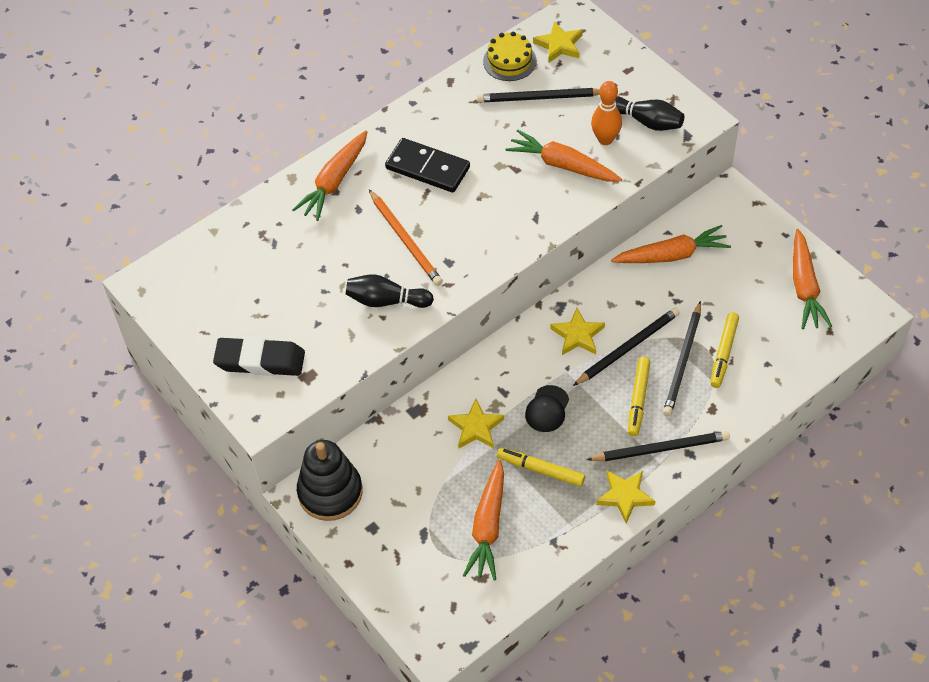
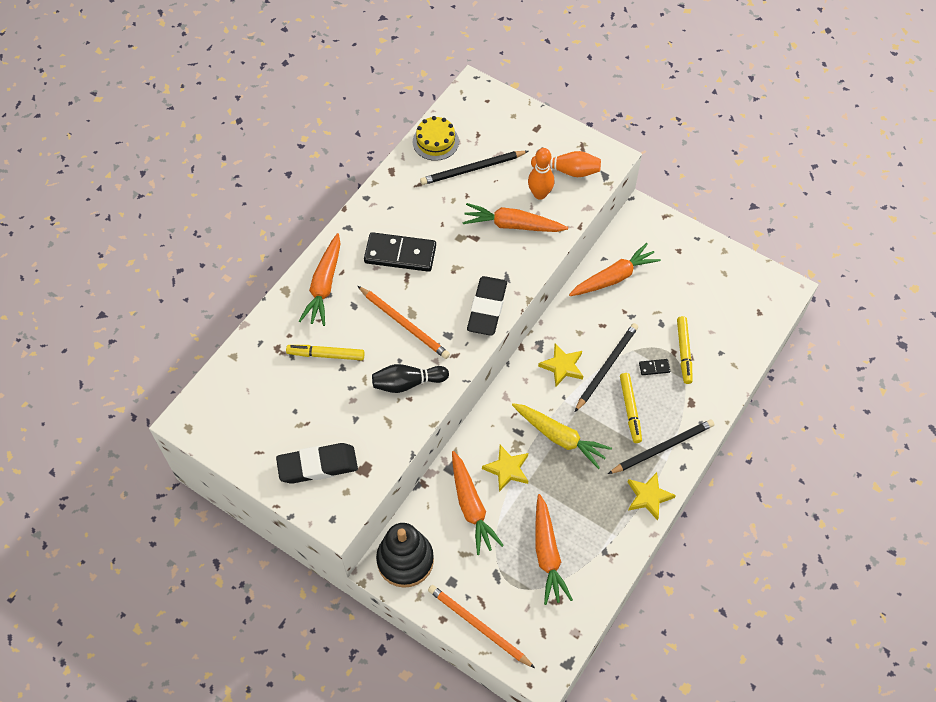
camera: 20 degrees left, 5 degrees up
(384, 581) = (478, 626): none -> orange pencil
(501, 245) = (487, 308): none -> black eraser
(540, 470) = (573, 492): yellow marker -> yellow marker (326, 355)
(547, 409) = (560, 437): black cap -> yellow carrot
(559, 45) = (472, 118): yellow star -> none
(646, 121) = (568, 170): black bowling pin -> orange bowling pin
(683, 361) = (654, 368): black pencil -> black domino
(804, 287) = (727, 279): orange carrot -> orange carrot (471, 507)

